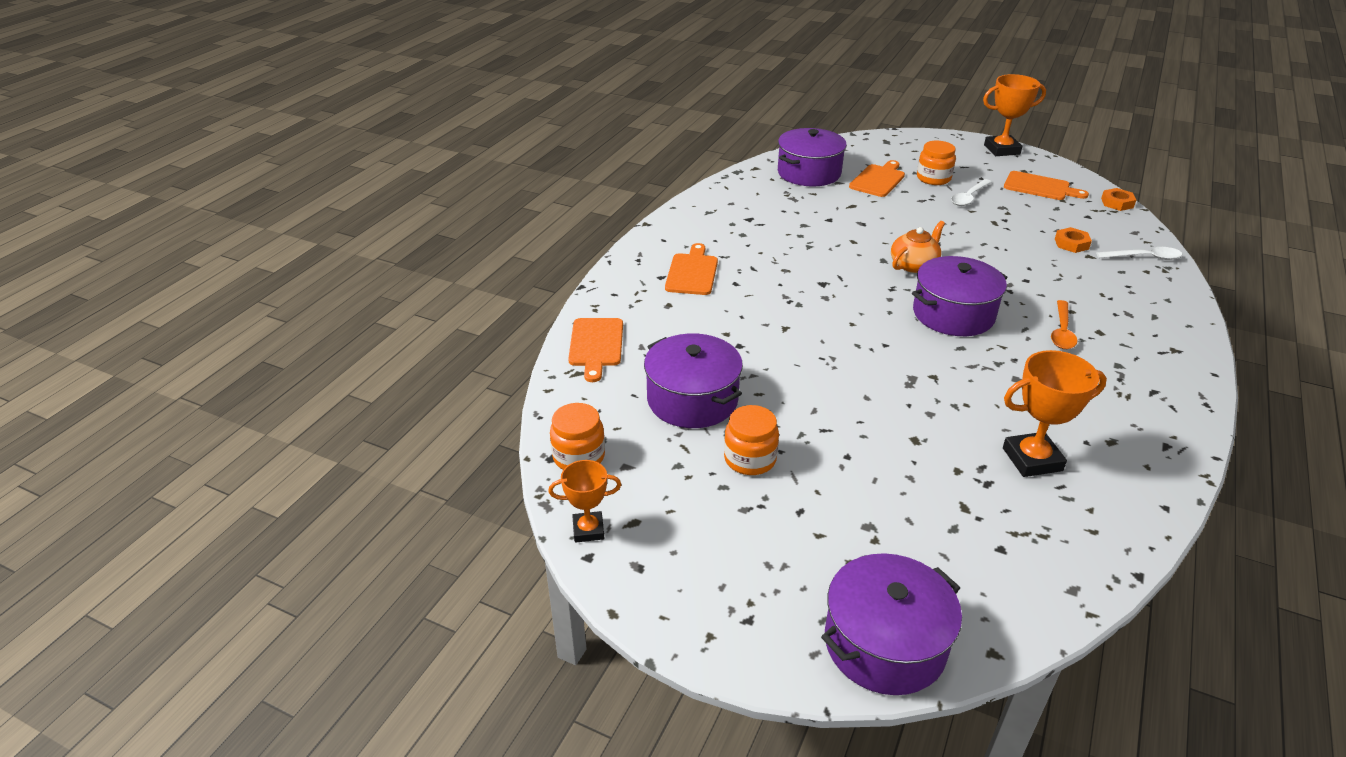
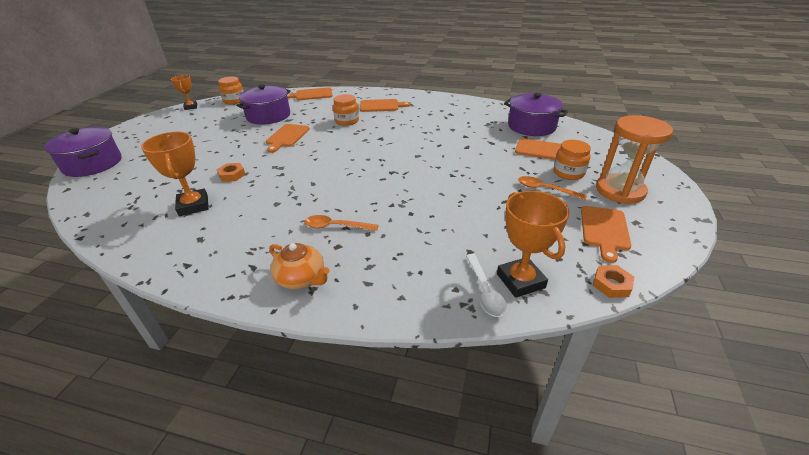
camera: 80 degrees right, 0 degrees up
(750, 459) = (222, 130): orange jar -> orange jar (347, 121)
(798, 374) = (287, 137): none -> orange cutting board
(914, 265) = (415, 166): orange teapot -> orange teapot (301, 278)
(953, 314) = (353, 181): purple pot -> none
(969, 163) = (620, 191): none -> orange hourglass
(969, 197) = (545, 189): white spoon -> orange spoon
(1002, 150) = (676, 210): orange trophy -> orange trophy (520, 281)
(1071, 244) = (488, 242): orange nut -> orange nut (232, 175)

